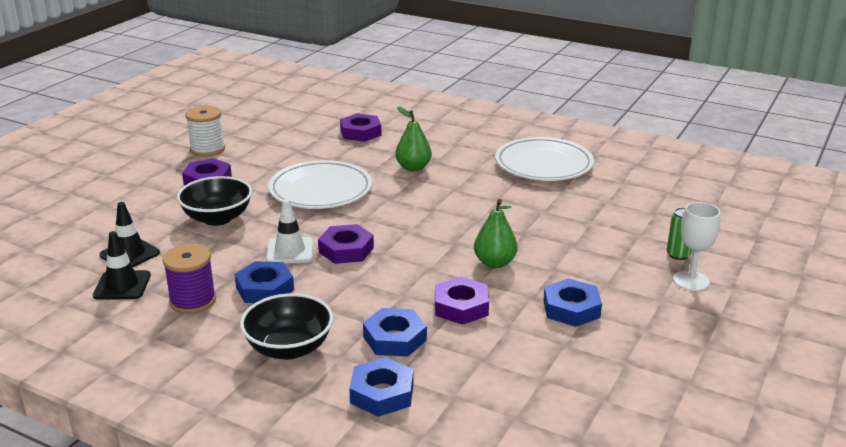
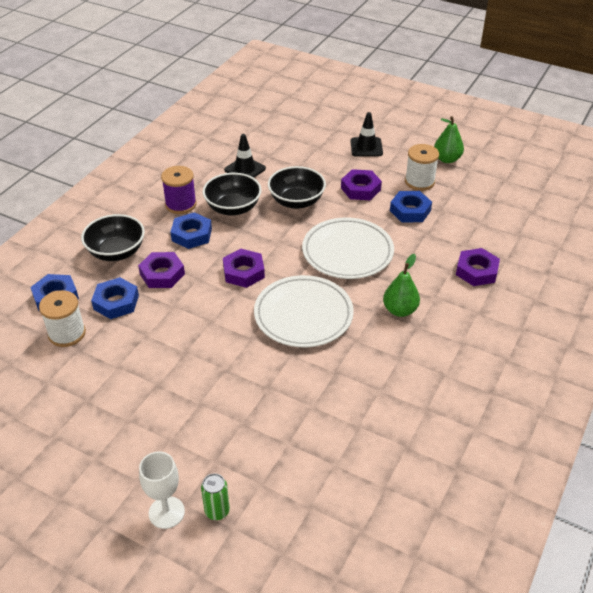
camera: 90 degrees right, 15 degrees up
(122, 285) = (204, 173): black traffic cone -> black traffic cone (366, 147)
(216, 260) = (233, 208): none -> black bowl
(290, 251) = (244, 242): white traffic cone -> none
(454, 373) = (67, 333): none -> white spool
(461, 306) = (150, 339): purple nut -> purple nut (162, 274)
(494, 263) = (215, 363): green pear -> green pear (447, 159)
(543, 164) = (422, 416): white plate -> white plate (303, 315)
(571, 309) = (135, 410): blue nut -> blue nut (410, 210)

